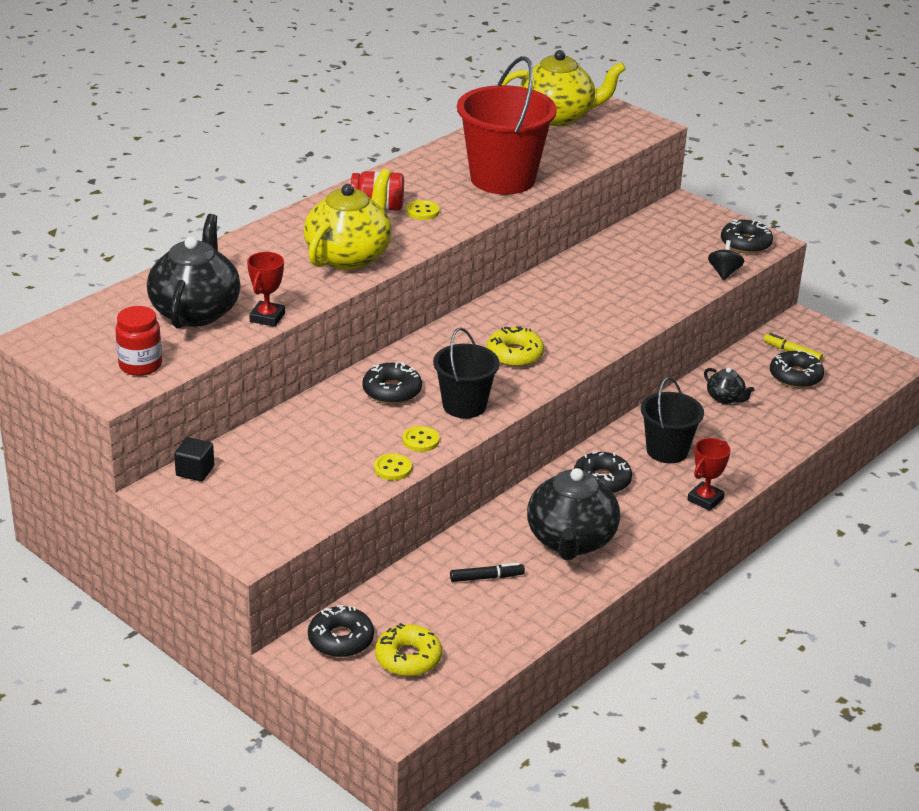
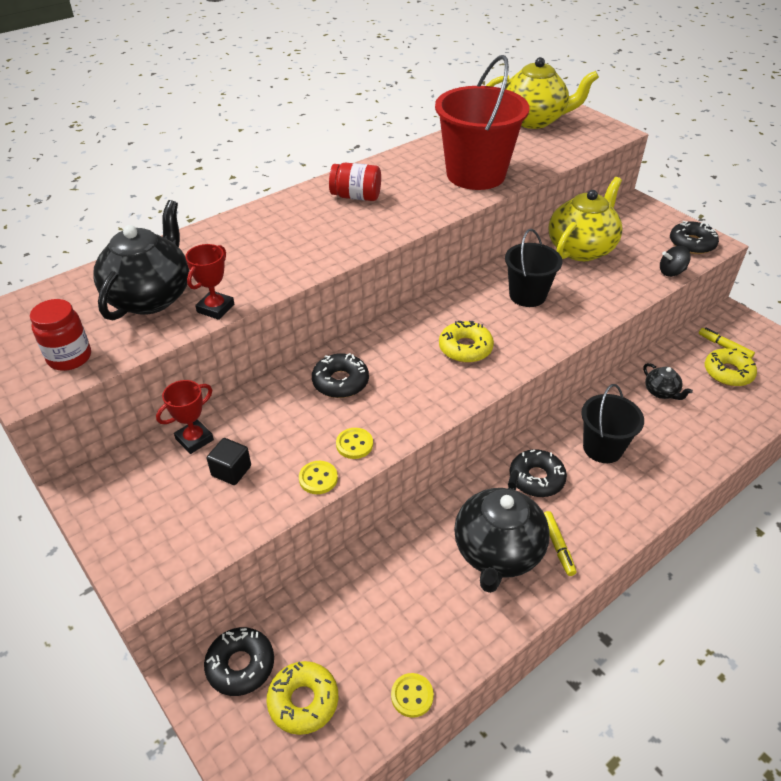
camera: 10 degrees right, 10 degrees up
(195, 471) = (123, 465): black cube -> black cube (231, 471)
(349, 256) = (315, 245): yellow teapot -> yellow teapot (581, 249)
(422, 211) = (396, 203): yellow button -> yellow button (412, 696)
(464, 405) = (406, 404): black bucket -> black bucket (527, 295)
(486, 577) = (406, 593): black marker -> none
(629, 532) = (557, 546): none -> yellow marker
(705, 499) = (637, 511): red trophy -> red trophy (194, 439)
(724, 272) = (671, 272): black spinning top -> black spinning top turned 120 degrees counterclockwise
(795, 376) = (728, 373): black donut -> yellow donut

